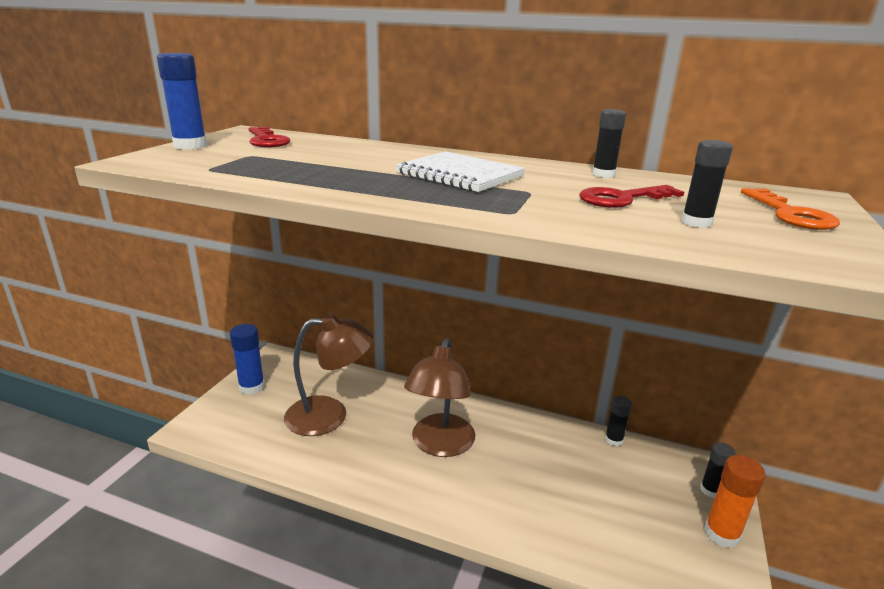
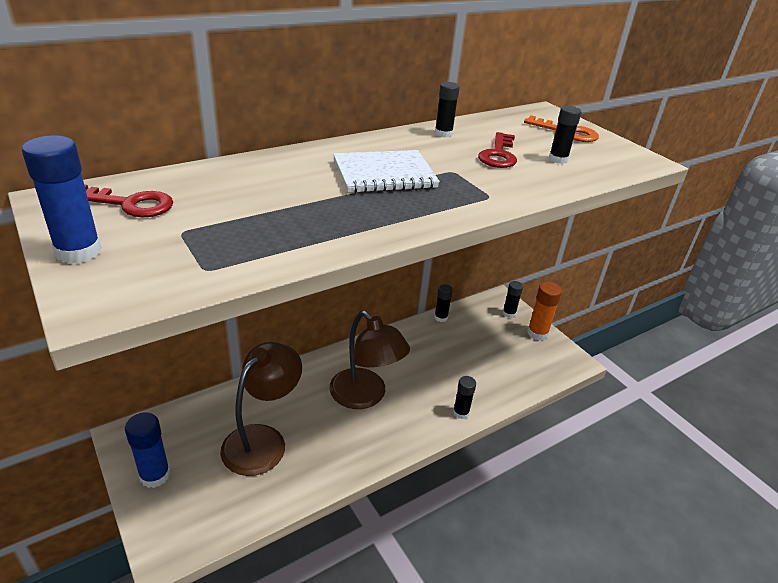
camera: 55 degrees left, 10 degrees up
(501, 525) = (461, 412): none -> black glue stick

